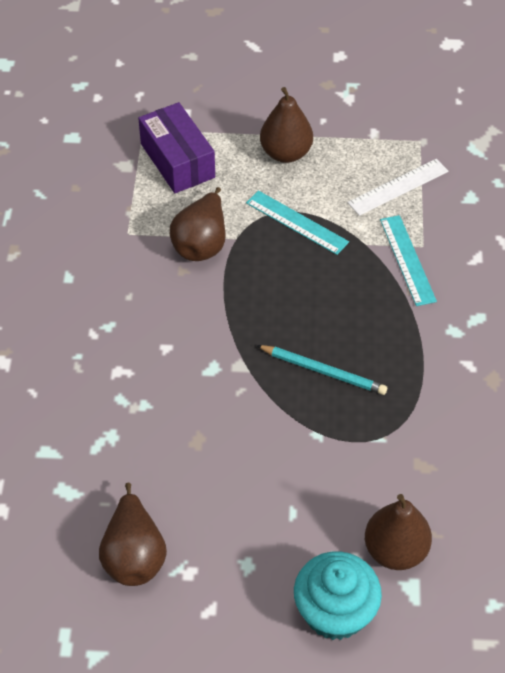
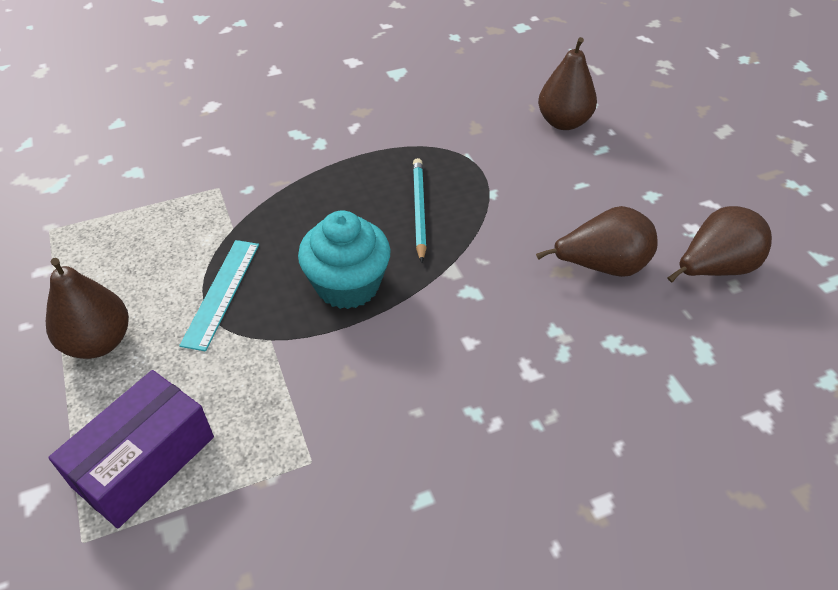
camera: 115 degrees left, 5 degrees down
(201, 244) = (294, 370): brown pear -> brown pear (602, 266)
(335, 612) = (642, 138): turquoise cupcake -> turquoise cupcake (348, 285)
(398, 187) = (134, 226): white ruler -> none
(407, 260) = (243, 193): turquoise ruler -> none

